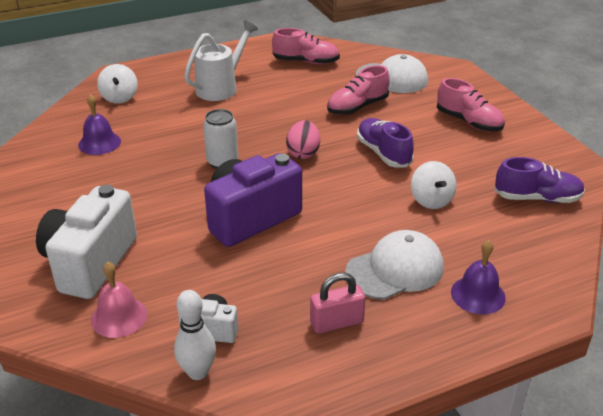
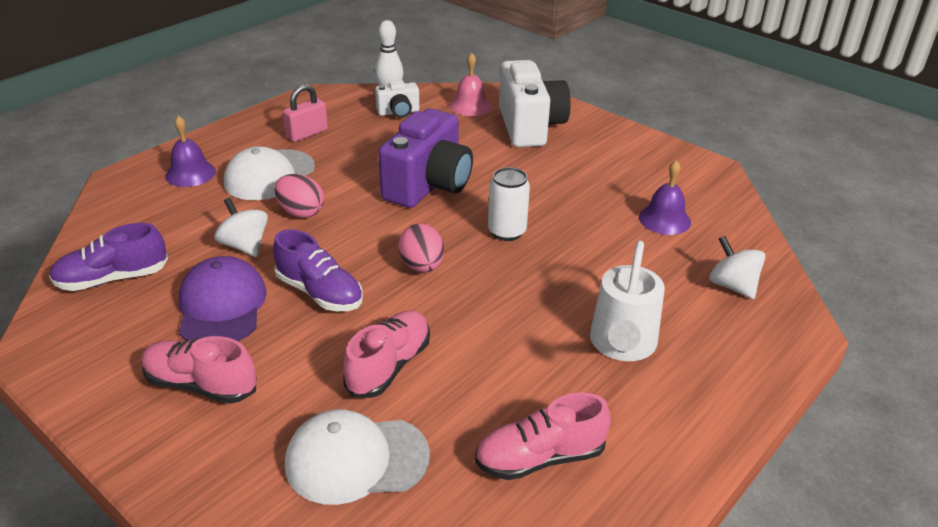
camera: 155 degrees right, 0 degrees up
(376, 219) = (301, 212): none -> pink egg
(453, 160) = (221, 306): none -> purple cap

